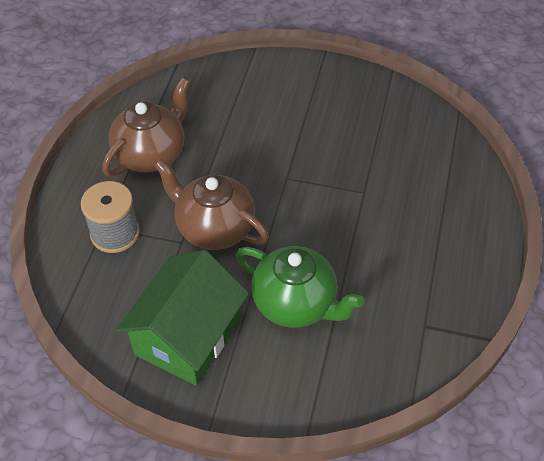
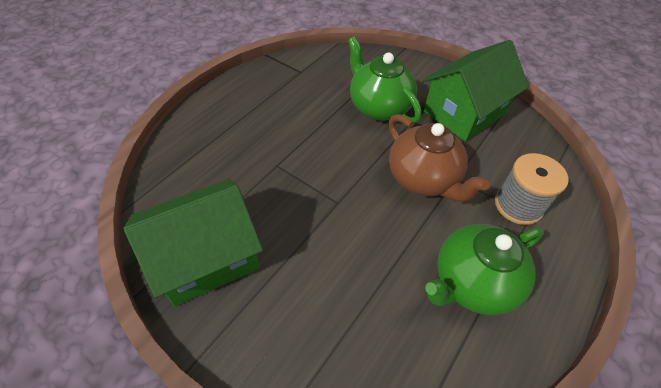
camera: 160 degrees left, 0 degrees up
(151, 154) = (472, 283): brown teapot -> green teapot
(363, 105) = (207, 257): none -> green house

